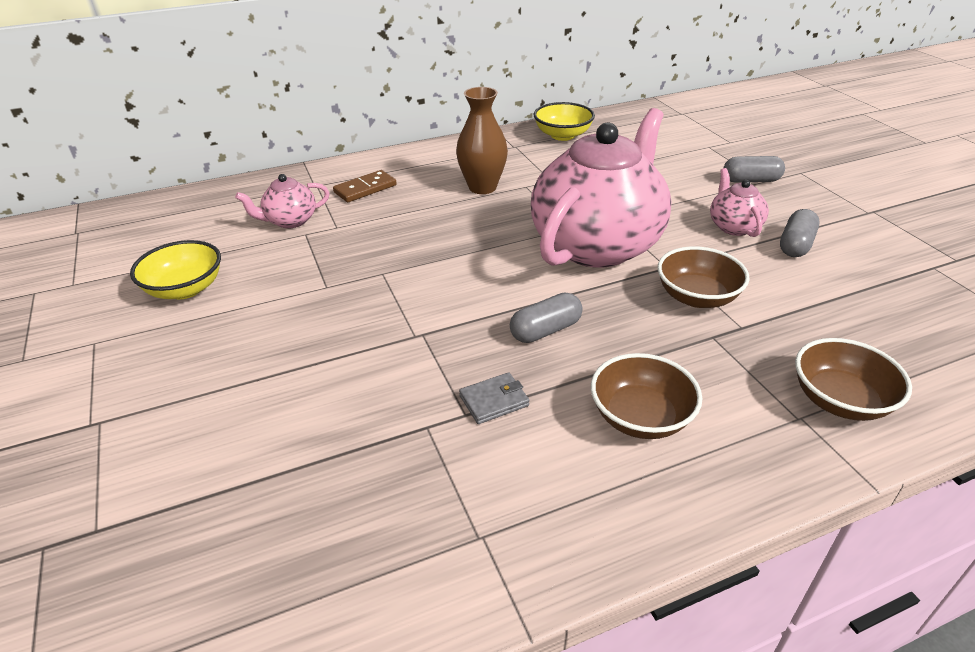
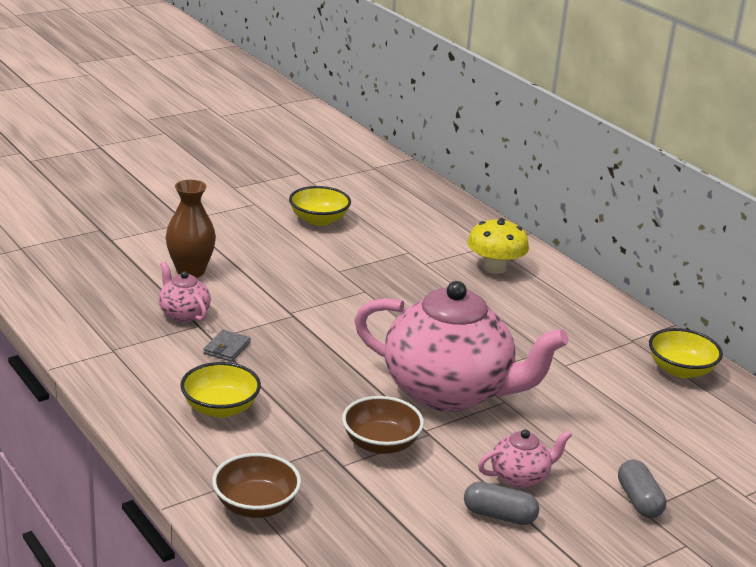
camera: 75 degrees right, 10 degrees down
(290, 221) = (425, 242): pink teapot -> pink teapot (183, 314)
(365, 189) = (495, 268): brown domino -> yellow mushroom
(482, 187) = (529, 326): brown vase -> brown vase (190, 271)
(494, 401) = (227, 348): grey wallet -> grey wallet turned 60 degrees clockwise
(545, 330) = (311, 367): grey capsule -> none
(640, 417) = (220, 408): brown bowl -> yellow bowl

